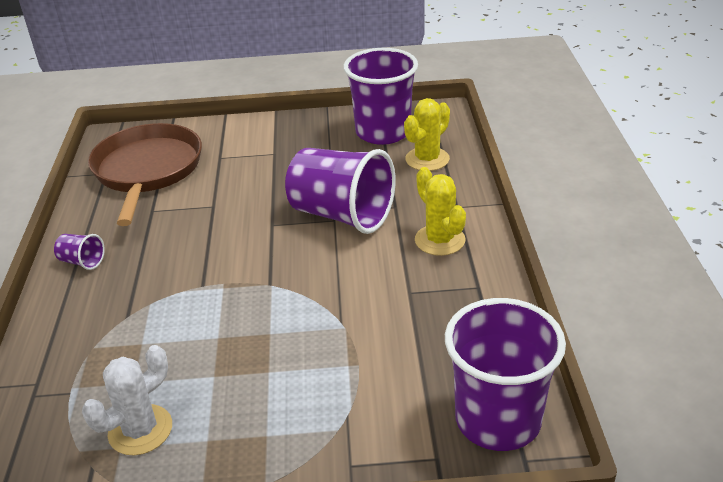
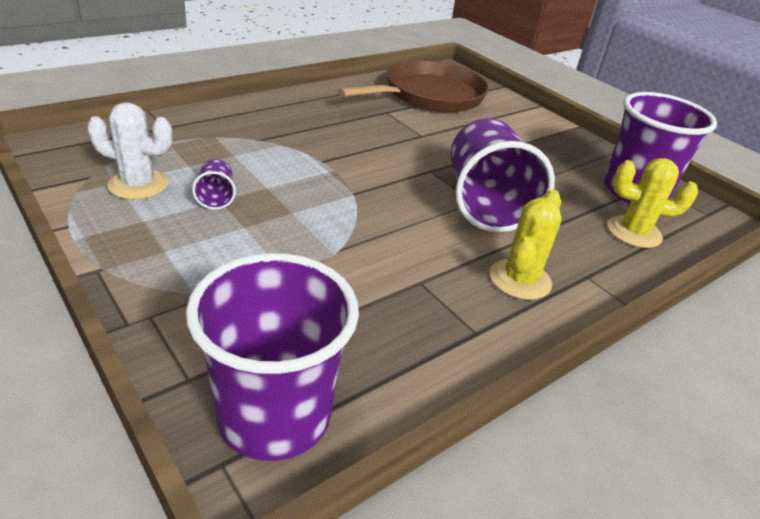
camera: 50 degrees right, 0 degrees up
(82, 262) = (302, 103): purple cup -> purple cup (216, 197)

